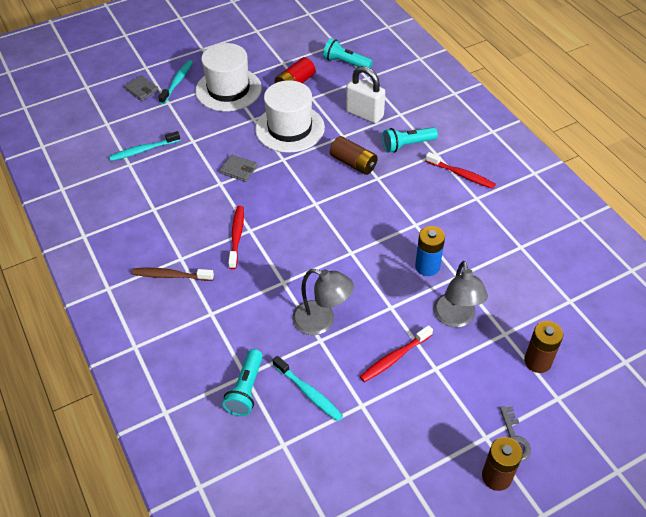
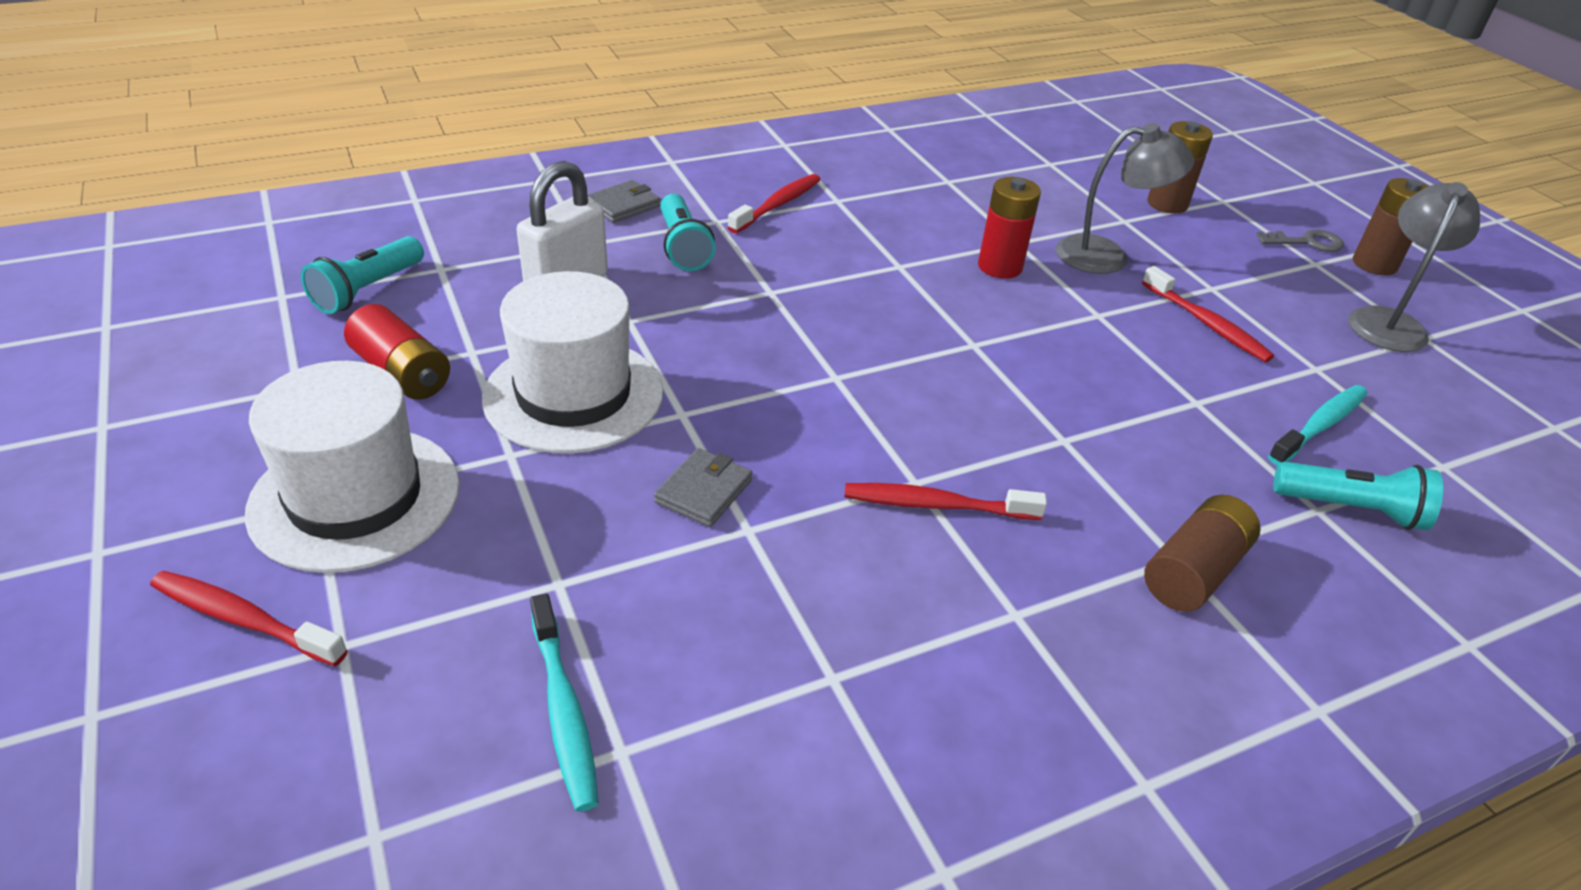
camera: 90 degrees left, 10 degrees down
(141, 90) = (227, 725): grey wallet -> grey wallet (623, 205)
(170, 275) = (1077, 635): brown toothbrush -> none
(177, 82) = (244, 619): turquoise toothbrush -> red toothbrush
(322, 321) = (1152, 396): grey lamp -> grey lamp (1388, 322)
(353, 163) = (720, 315): brown battery -> brown battery (1193, 572)
(427, 266) = (1000, 267): blue battery -> red battery

